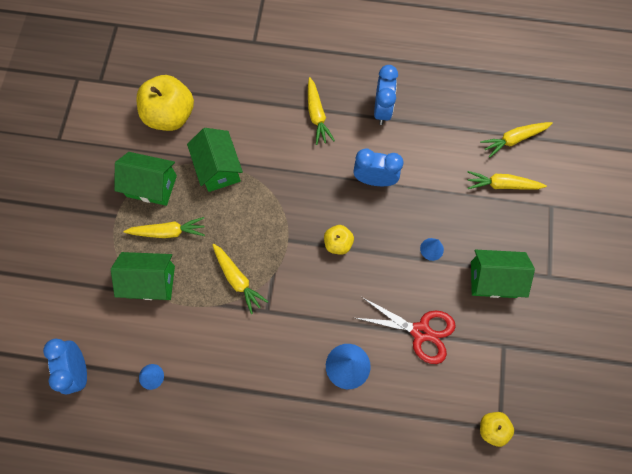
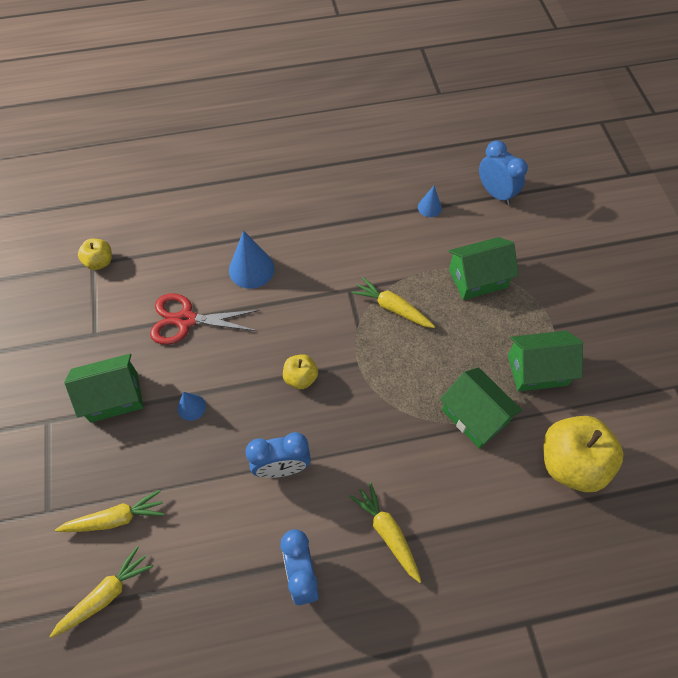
camera: 160 degrees right, 10 degrees down
(168, 232) = (489, 329): yellow carrot -> none

